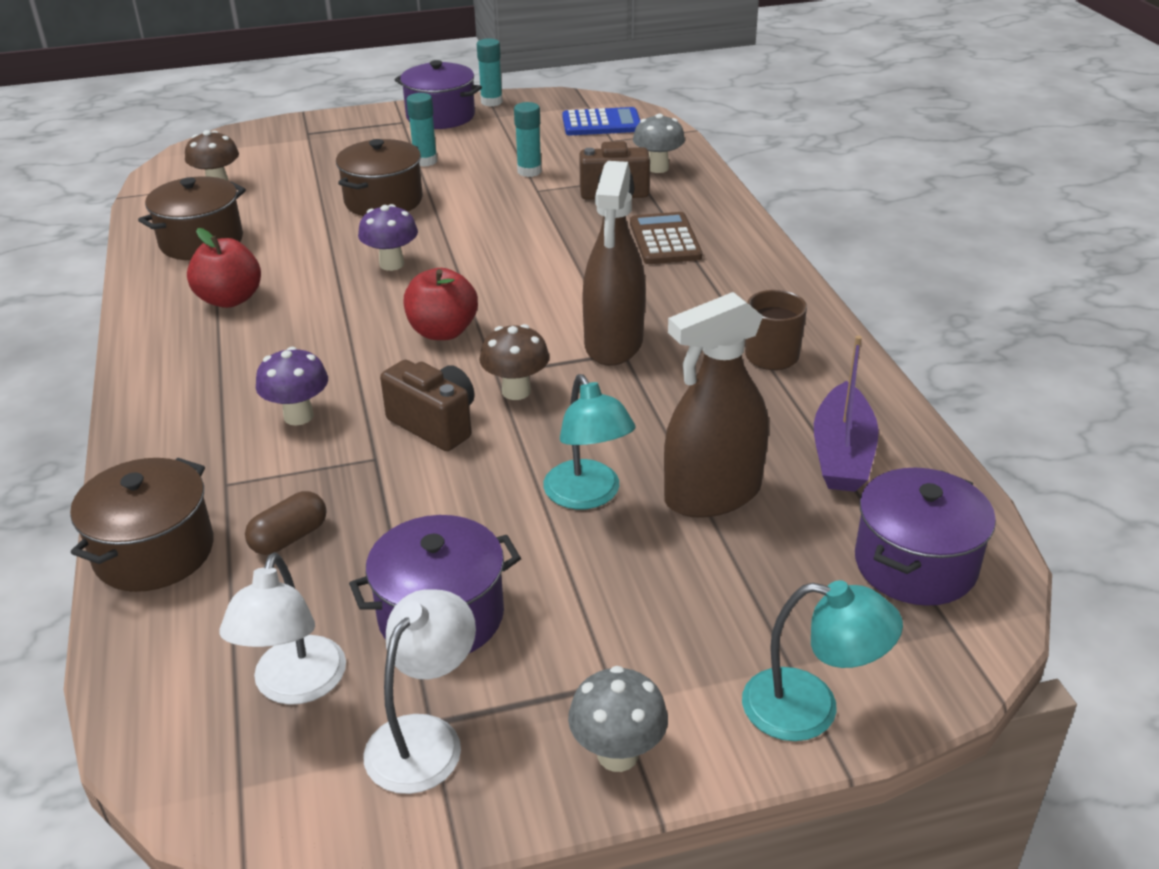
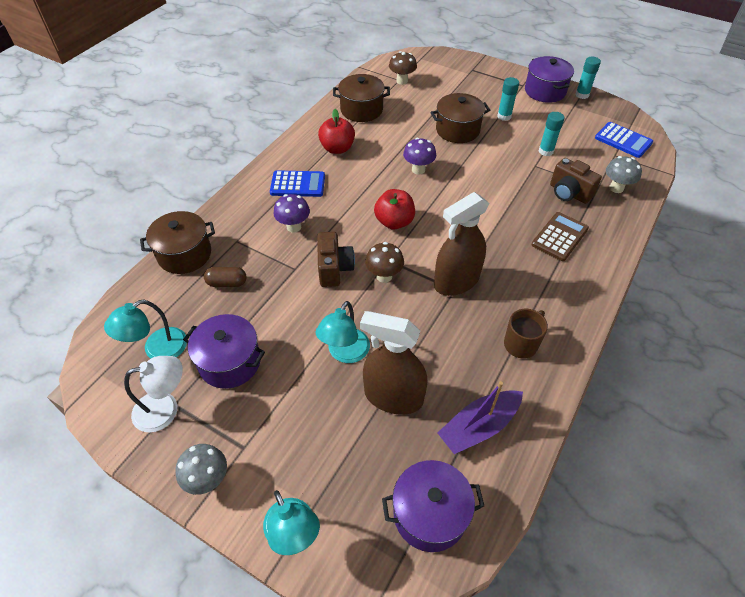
camera: 45 degrees right, 15 degrees up
(228, 368) = (298, 184): none -> blue calculator
(295, 686) = (157, 349): white lamp -> turquoise lamp

